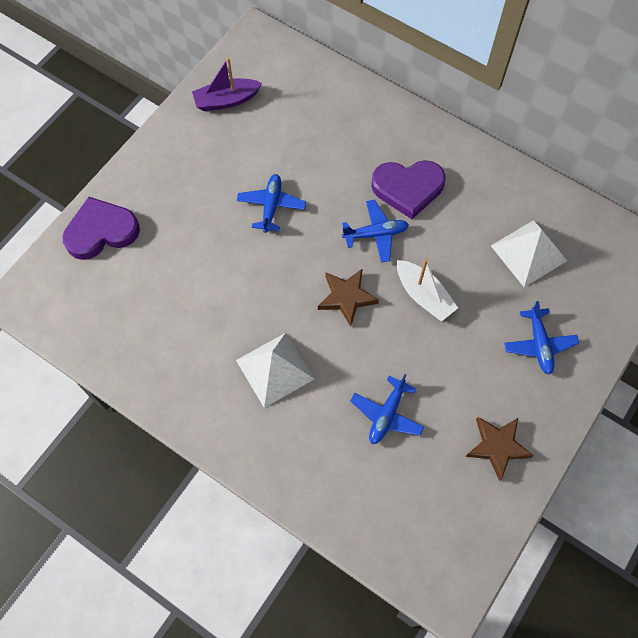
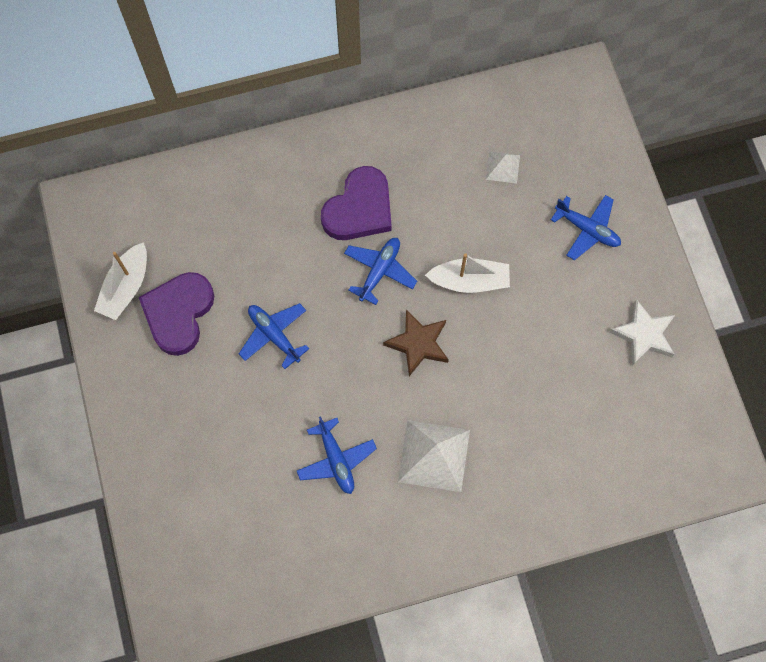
camera: 50 degrees left, 5 degrees up
(101, 231) = (165, 505): purple heart -> purple heart (179, 313)
(226, 100) = (126, 287): purple boat -> white boat
(387, 414) = (548, 397): blue plane -> blue plane (336, 459)
(497, 446) = (643, 335): brown star -> white star
(528, 253) = (502, 167): white pyramid -> white pyramid, size x0.53

